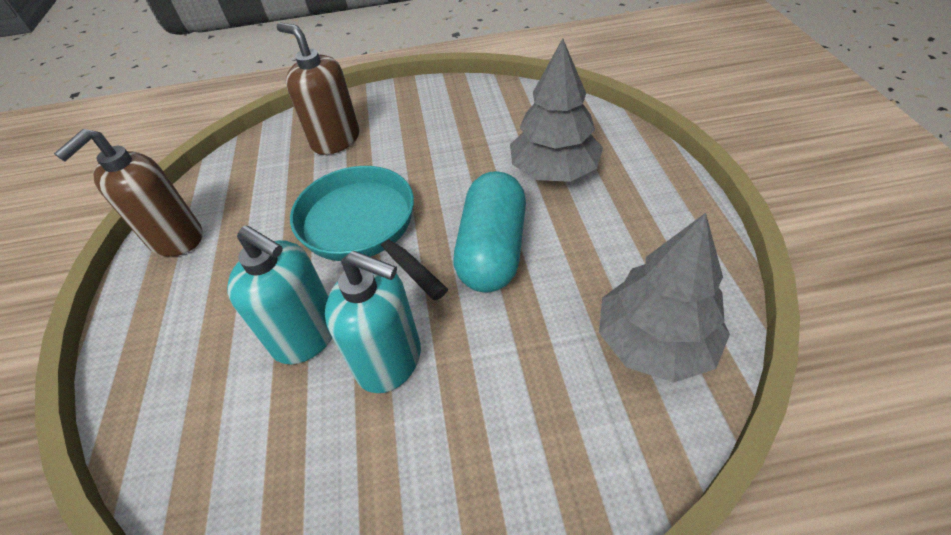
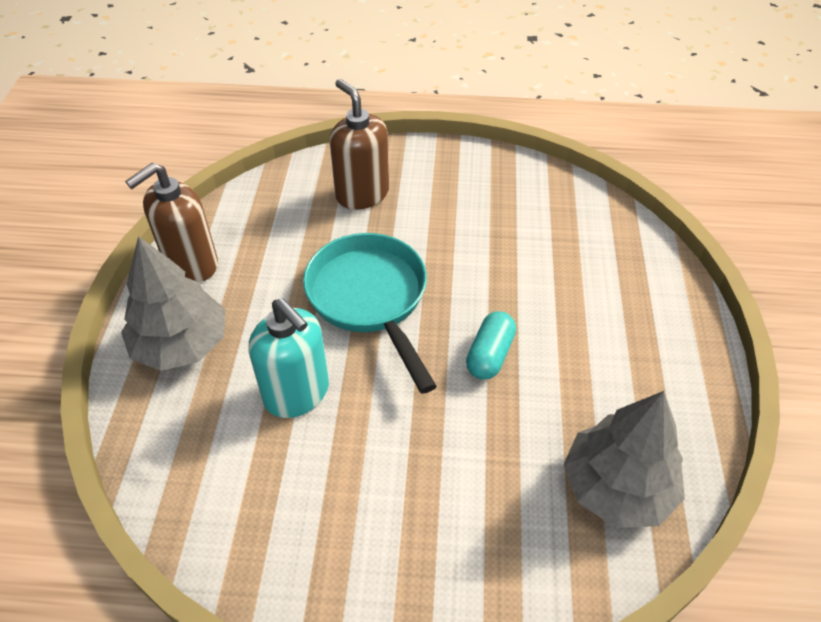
camera: 10 degrees right, 0 degrees up
(389, 360) = (367, 437): turquoise soap dispenser -> none
(492, 249) = (489, 355): turquoise capsule -> turquoise capsule, size x0.58
(554, 171) = (576, 286): grey tree -> grey tree (181, 344)

